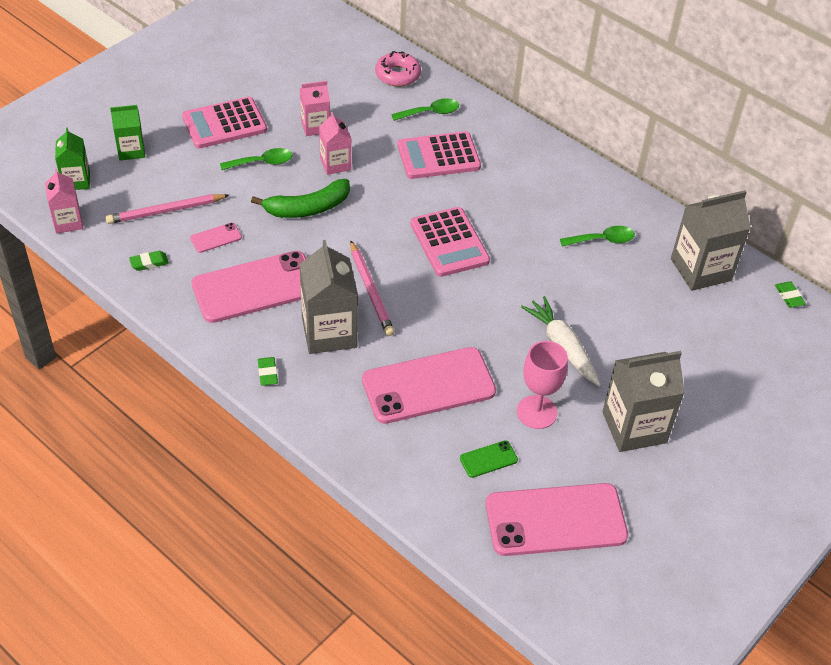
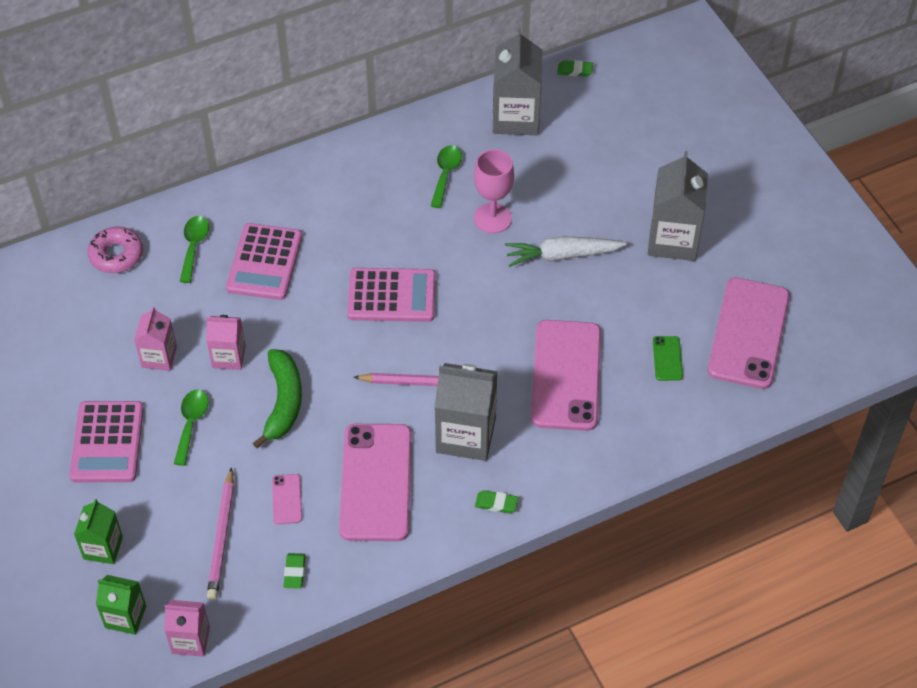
camera: 65 degrees left, 5 degrees up
(536, 412) = (629, 303): pink goblet -> pink goblet (493, 218)

